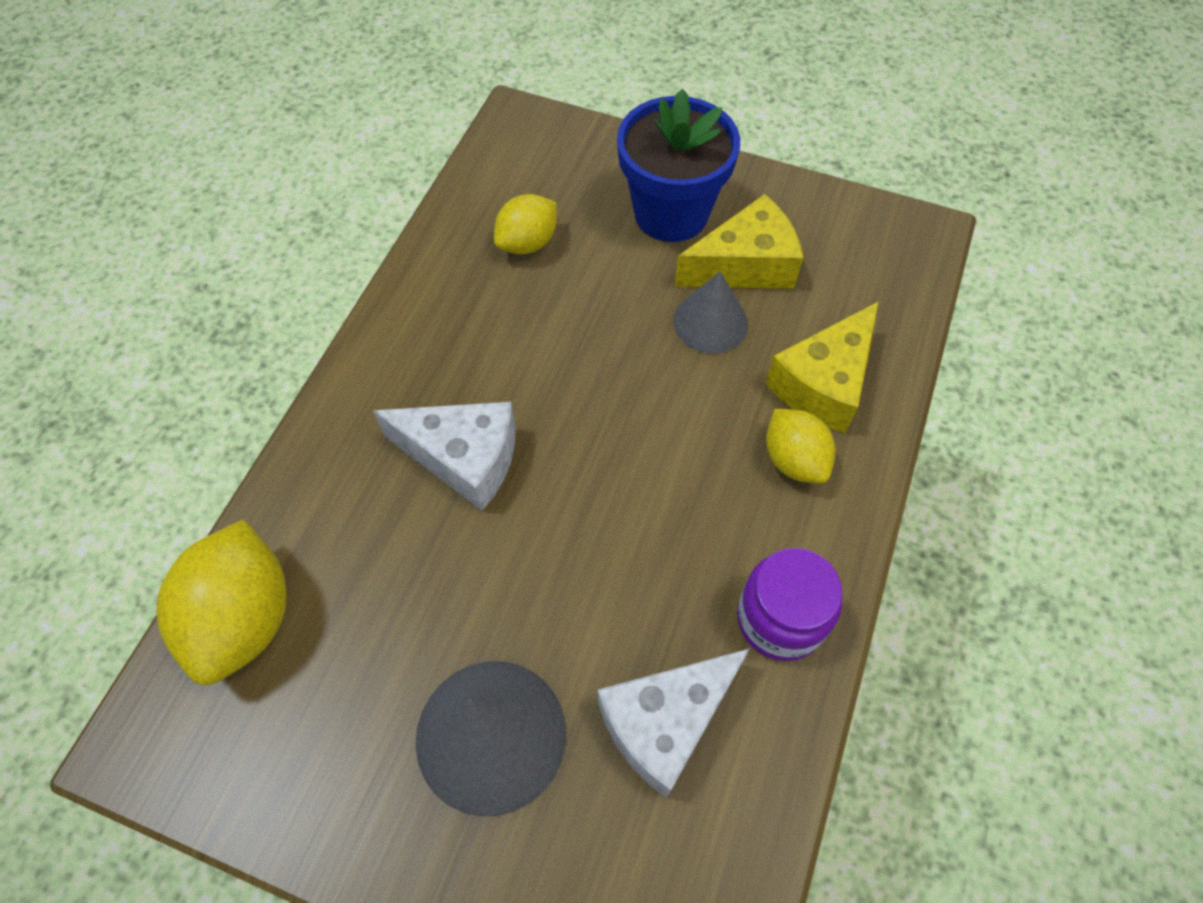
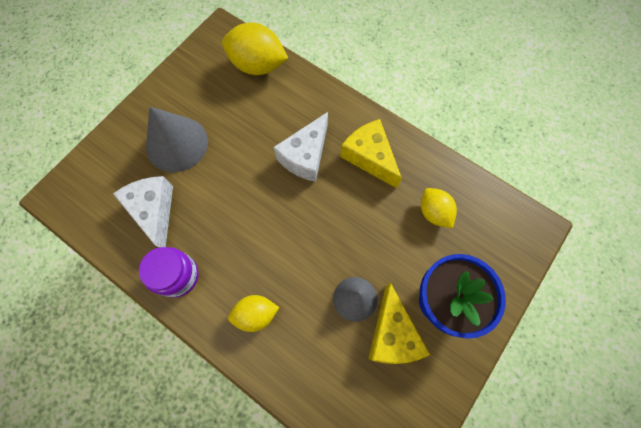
camera: 105 degrees right, 10 degrees up
(823, 383) = (297, 350): yellow cheese -> yellow cheese (369, 157)

